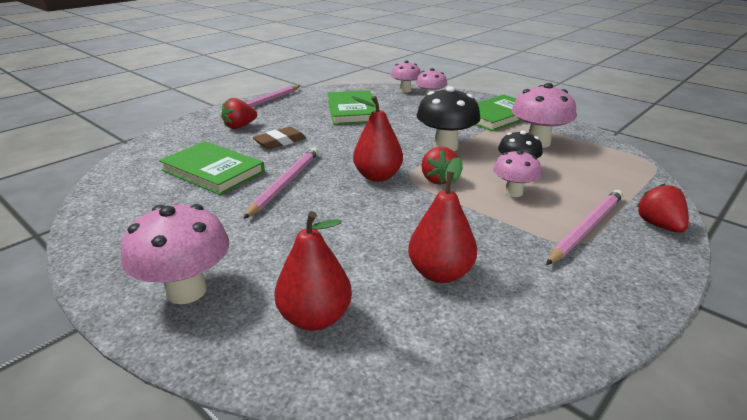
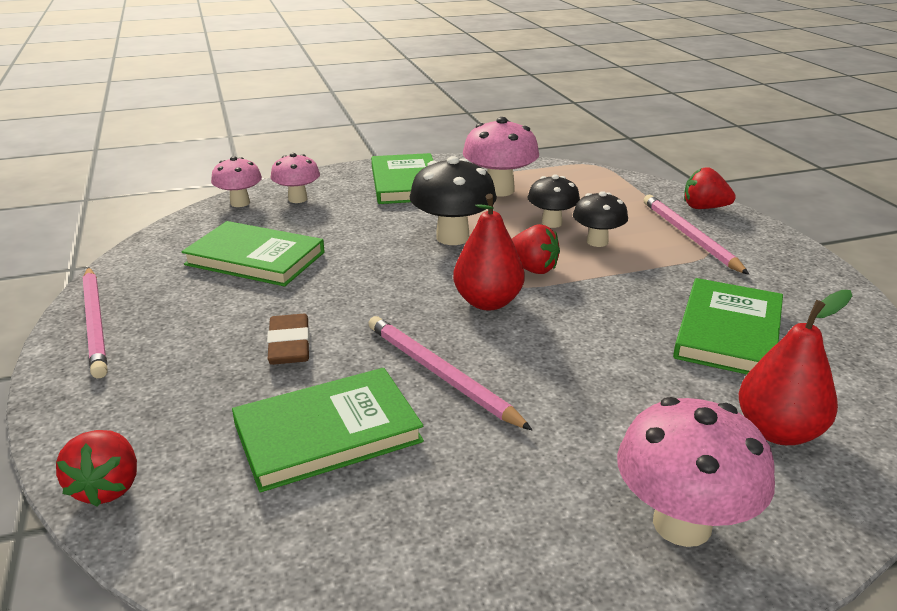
camera: 60 degrees left, 0 degrees up
(240, 126) = (171, 368): red strawberry -> red strawberry (108, 487)
(440, 273) = (728, 332): red pear -> green book
(513, 192) = (597, 242): pink mushroom -> black mushroom

